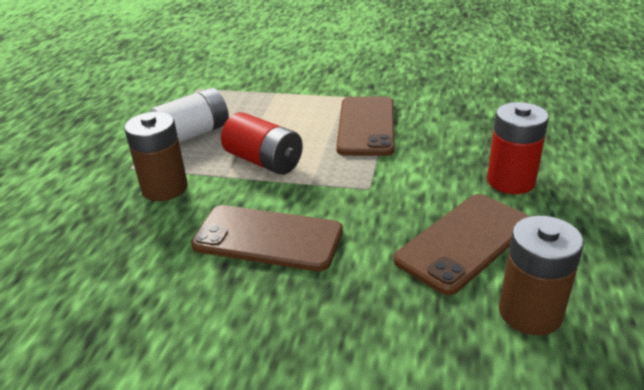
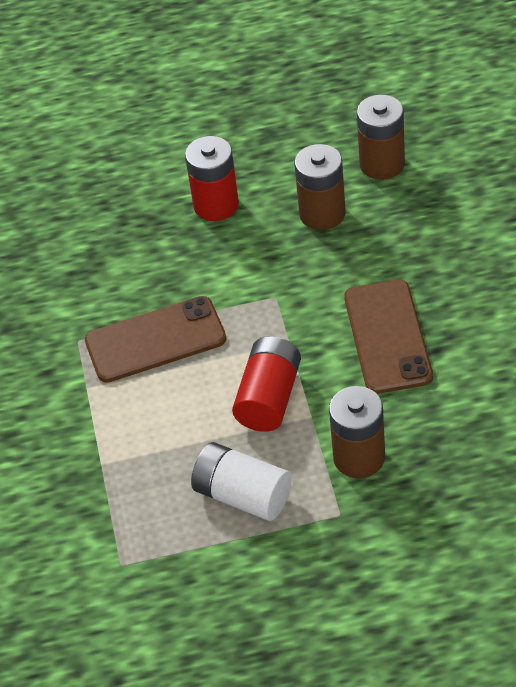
camera: 110 degrees left, 15 degrees up
(464, 242) = (322, 213): brown phone -> brown battery

